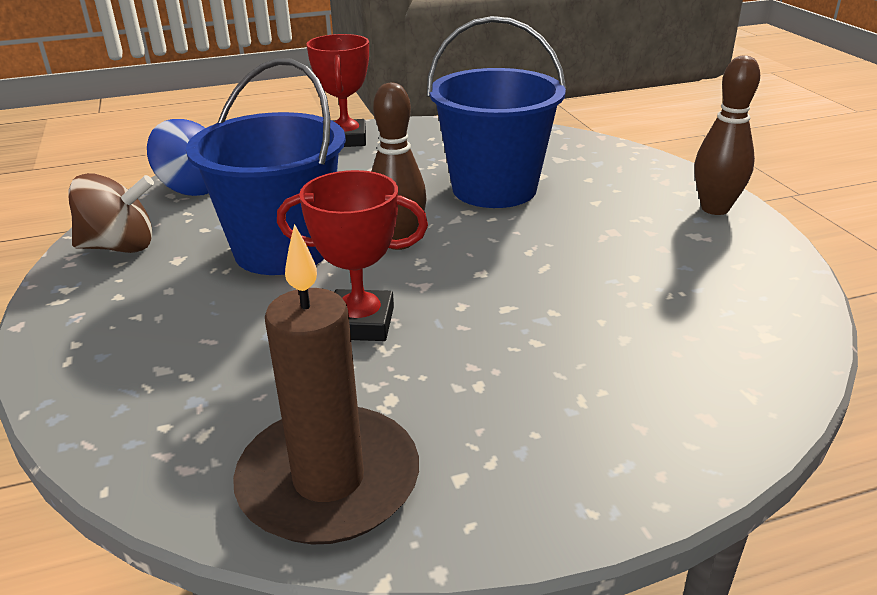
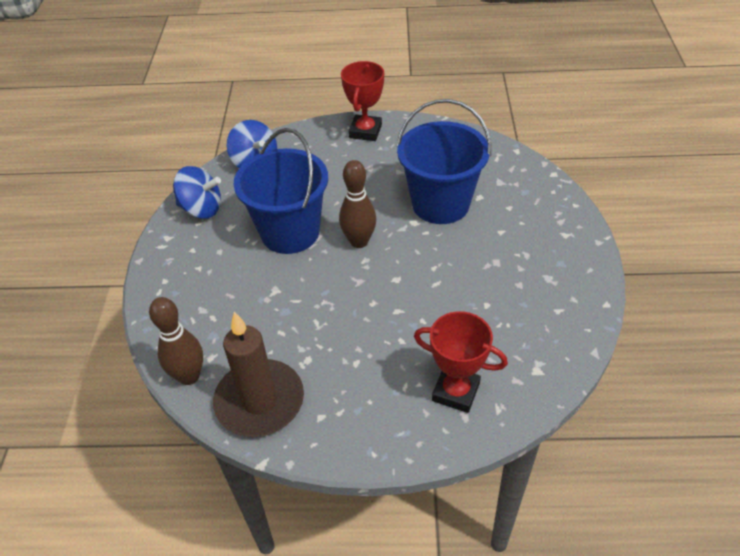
camera: 20 degrees right, 15 degrees up
(120, 247) = (201, 209): brown spinning top -> blue spinning top
(360, 323) = (312, 302): red trophy -> red trophy (456, 392)
(715, 209) = (577, 256): brown bowling pin -> brown bowling pin (189, 376)

